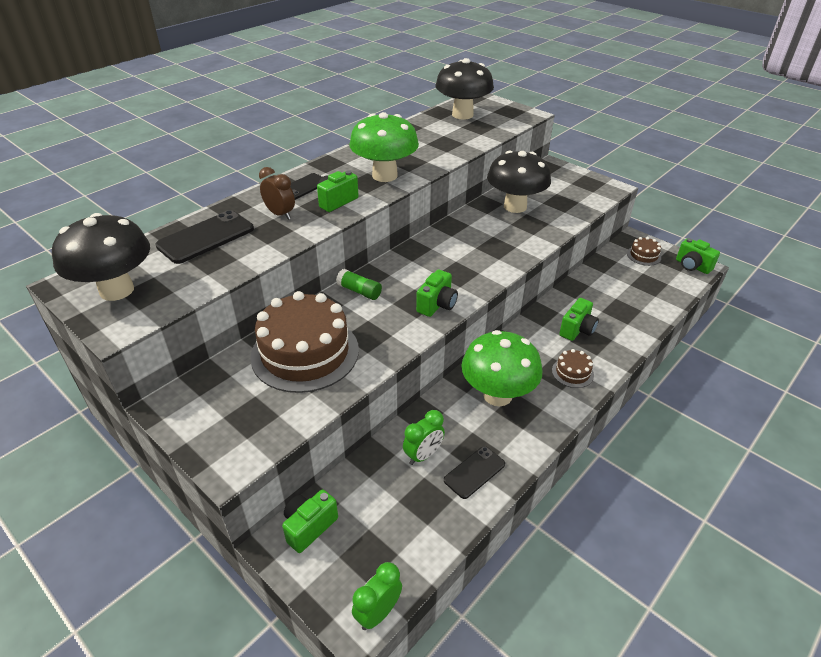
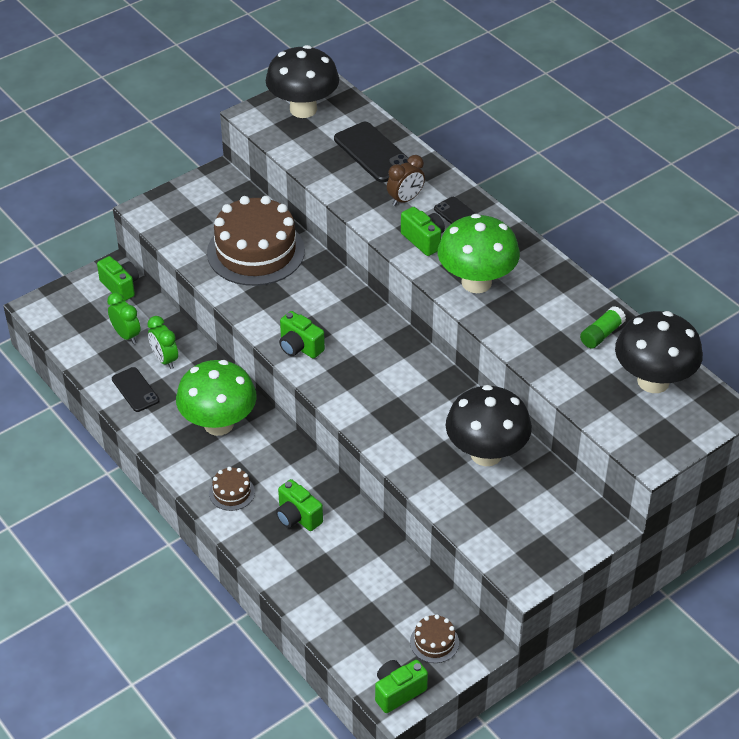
camera: 100 degrees right, 5 degrees up
(359, 291) = (337, 292): green glue stick -> green glue stick (601, 334)
(378, 613) = (39, 318): green clock -> green clock (126, 335)

